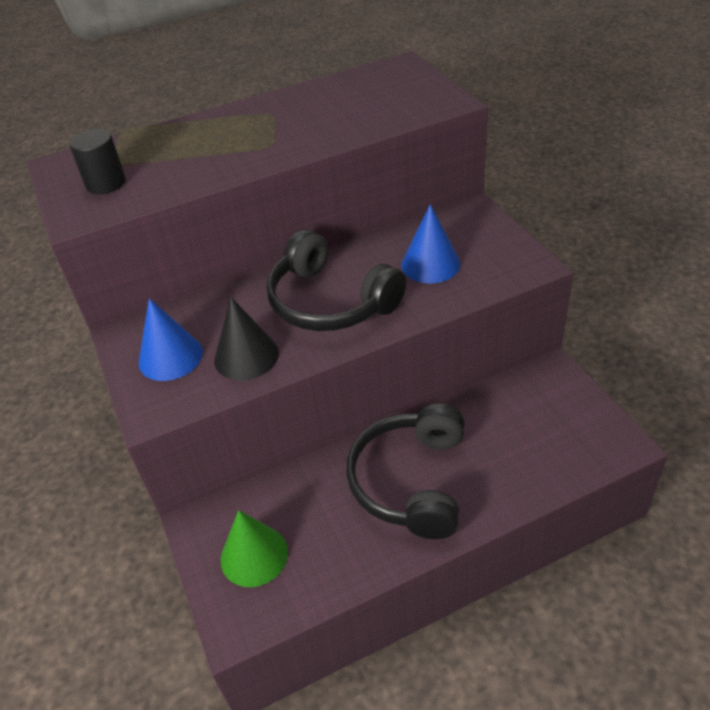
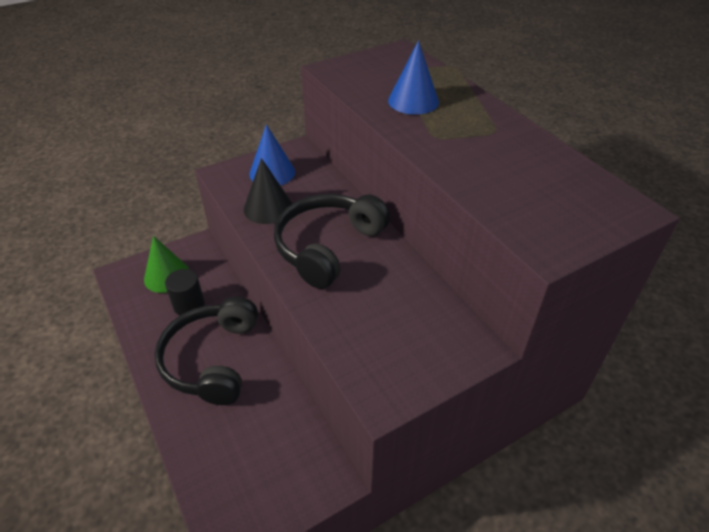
camera: 80 degrees right, 0 degrees up
(106, 183) = (373, 71): black cylinder -> black cylinder (189, 305)
(410, 481) = (212, 359): black headphones -> black headphones turned 90 degrees counterclockwise
(430, 264) = (381, 312): blue cone -> blue cone (413, 101)

